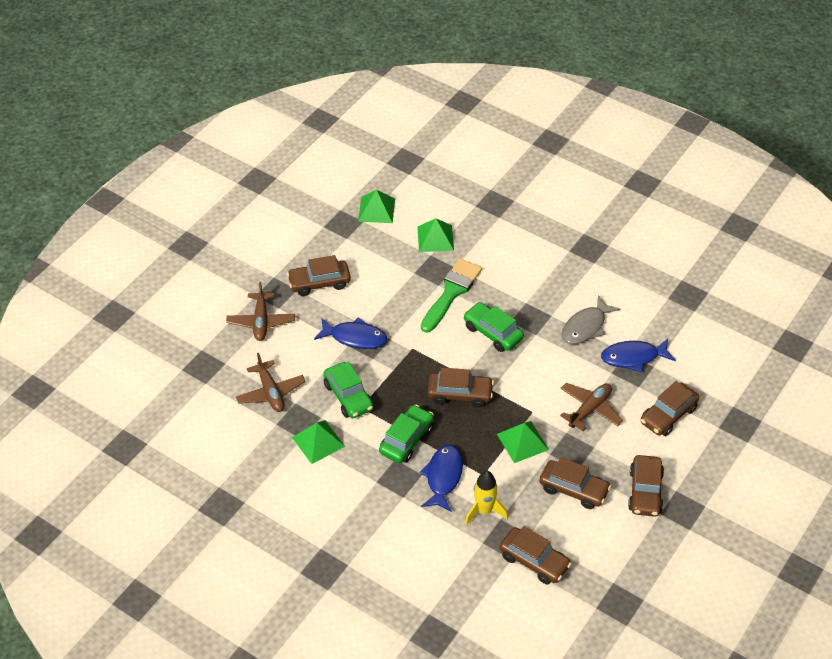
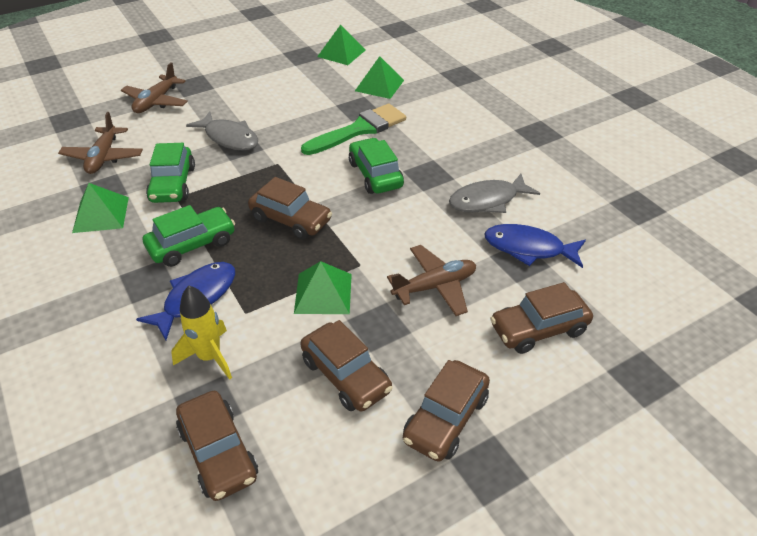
camera: 25 degrees right, 5 degrees down
(319, 283) = (238, 89): brown car -> none
(355, 337) = (229, 138): blue fish -> grey fish

